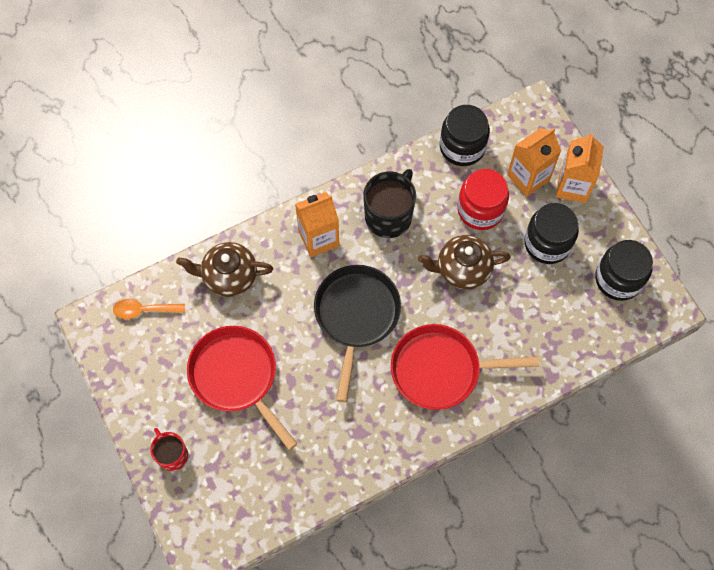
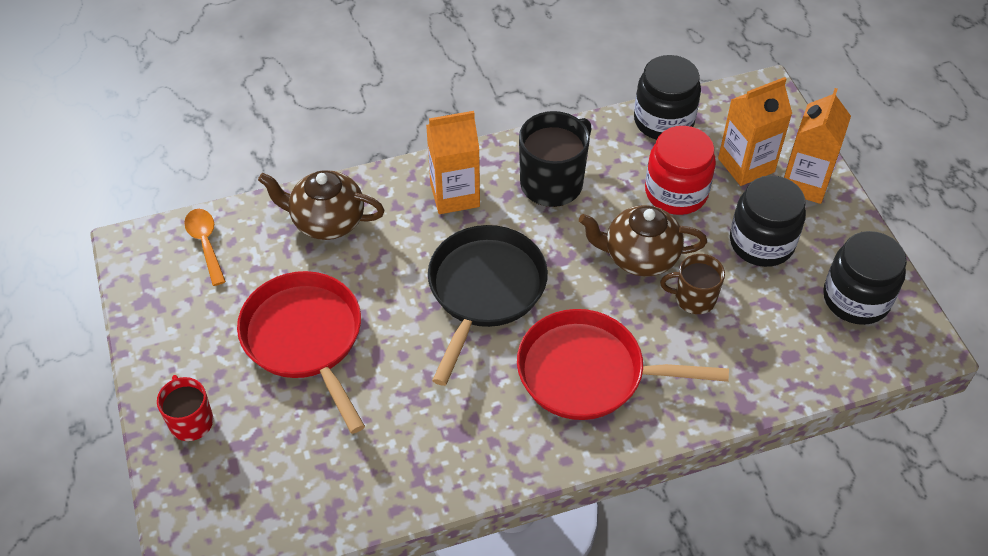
camera: 10 degrees right, 15 degrees down
(144, 310) = (205, 243): orange spoon -> orange spoon turned 60 degrees clockwise
(505, 297) = (694, 298): none -> brown mug

